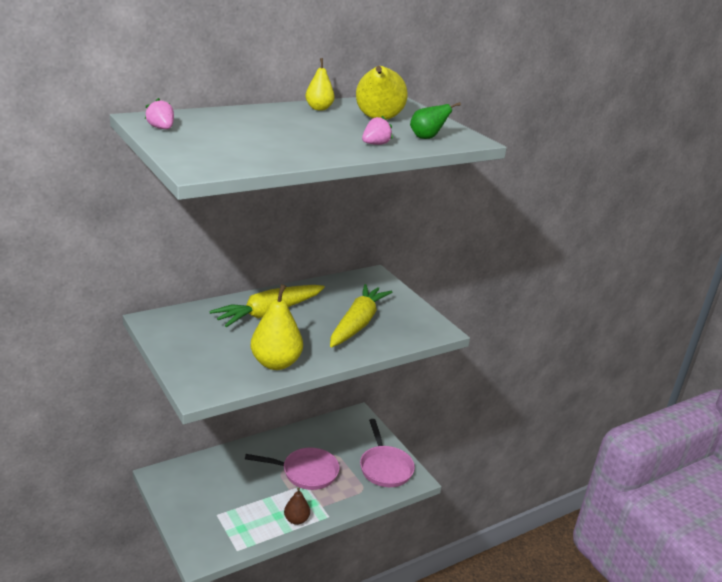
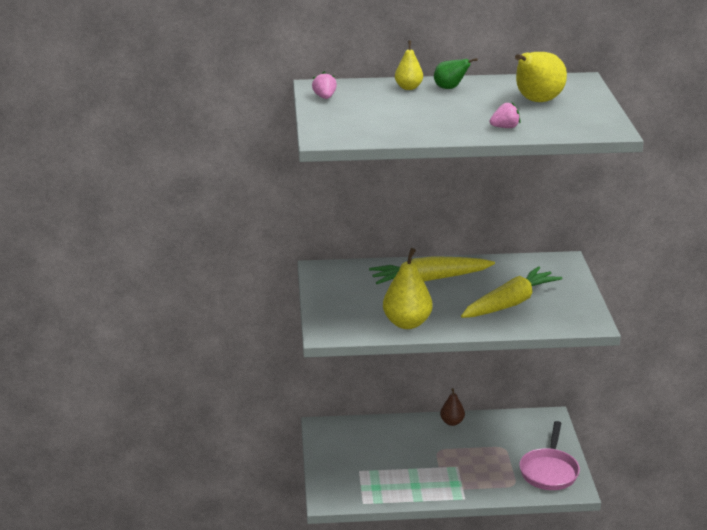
camera: 30 degrees right, 0 degrees up
(296, 519) = (431, 493): brown pear -> brown pear (452, 422)
(305, 472) = (463, 456): pink pan -> none
(319, 108) = (488, 85): yellow pear -> yellow pear (408, 87)
(427, 138) = (565, 125): green pear -> green pear (450, 88)

